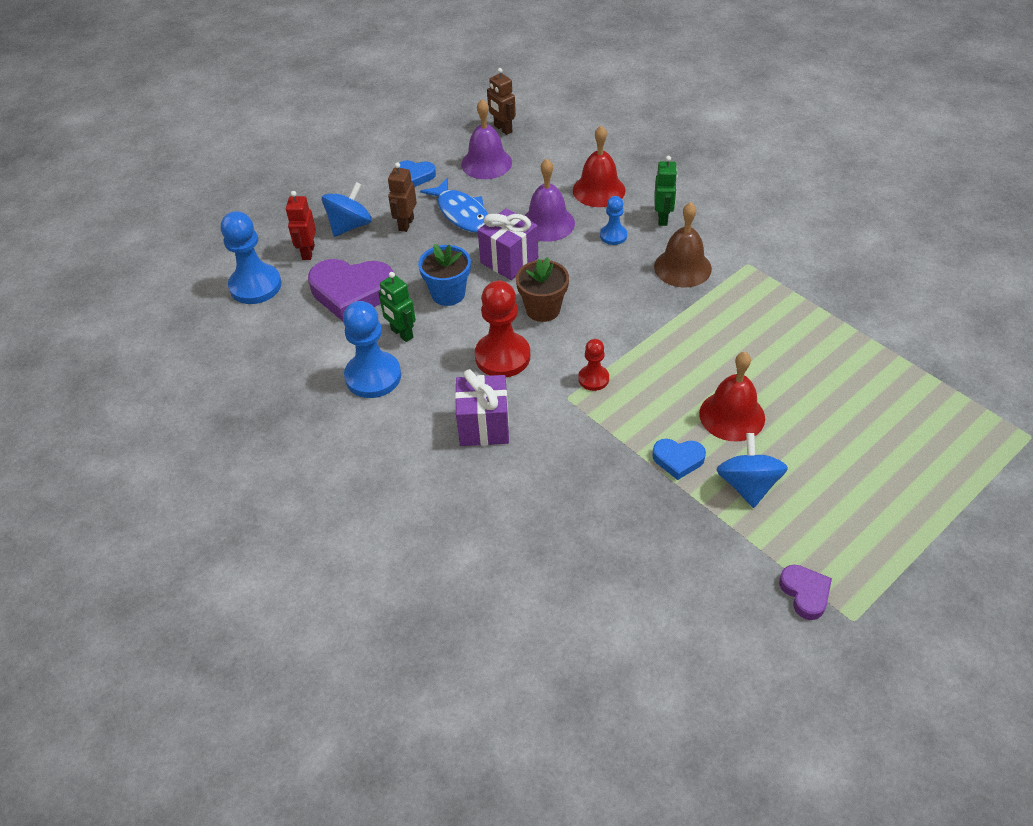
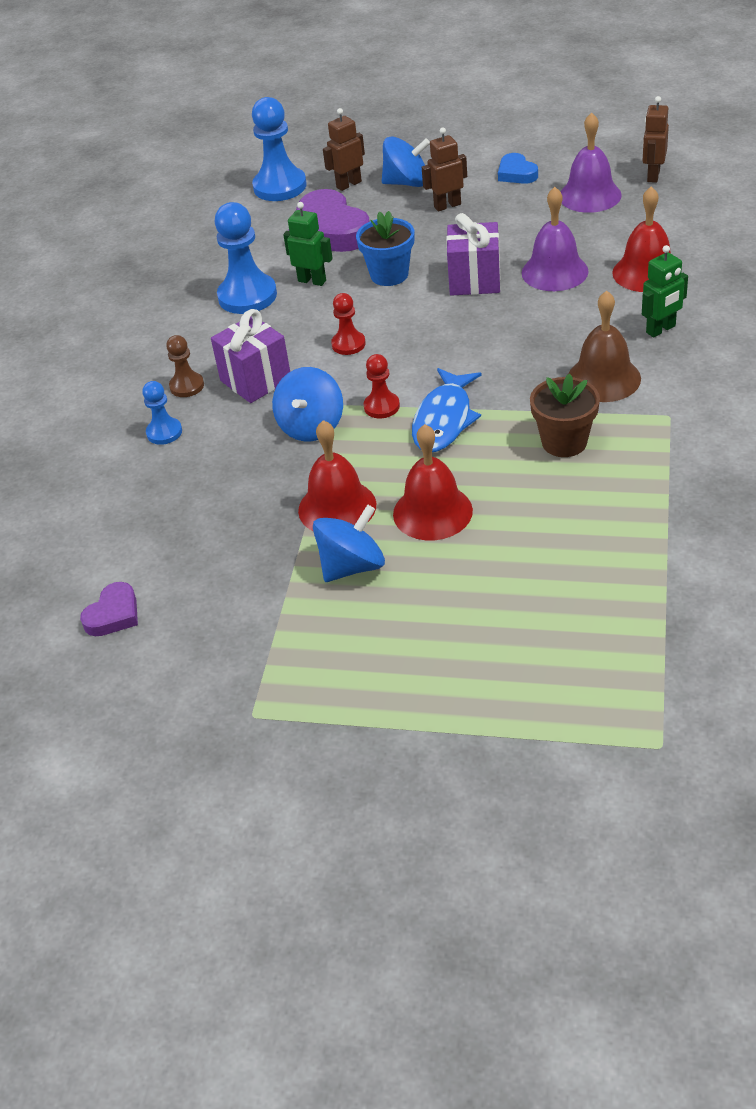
camera: 55 degrees right, 5 degrees down
(308, 252) = (348, 184): red robot -> brown robot
(401, 334) = (312, 281): green robot -> green robot turned 105 degrees clockwise
(443, 468) = (187, 386): none -> brown pawn
(461, 213) = (501, 223): blue fish -> blue fish (444, 420)
(502, 356) = (348, 344): red pawn -> red pawn, size x0.54
(543, 309) = (435, 332): brown flower pot -> brown flower pot (564, 442)
(574, 425) = (311, 426): none -> blue spinning top
(613, 236) = (591, 315): blue pawn -> blue pawn (164, 432)
(678, 460) = (337, 507): blue heart -> red bell
(805, 593) = (254, 667): purple heart -> purple heart (113, 614)

